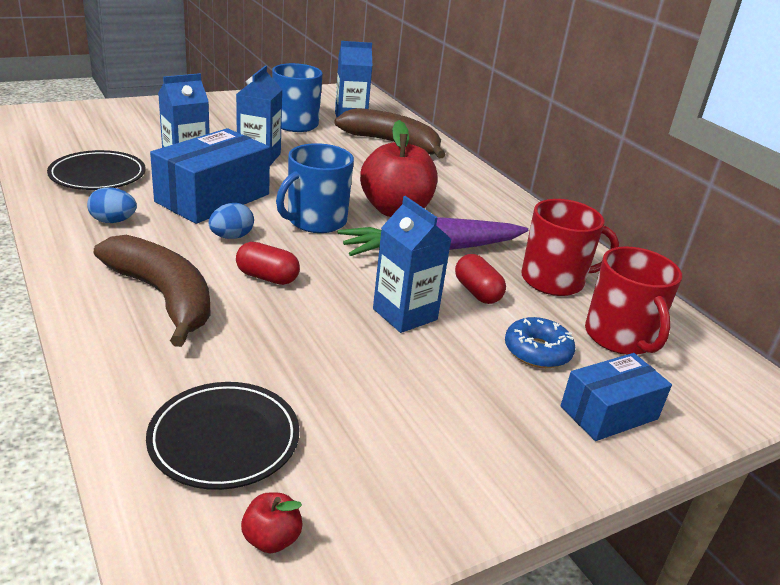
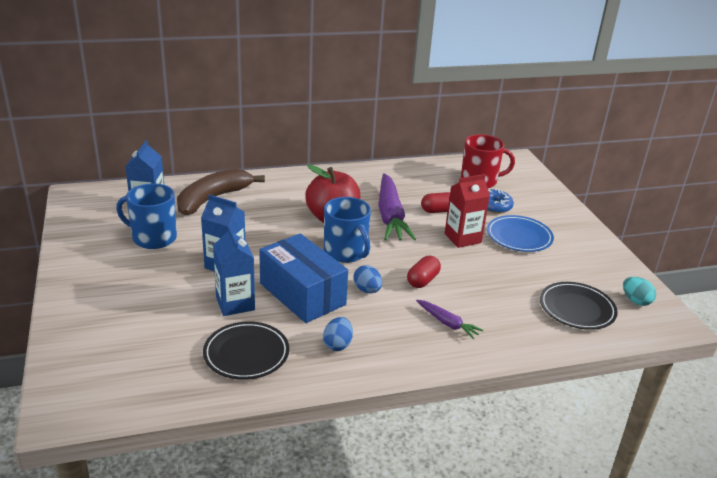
camera: 75 degrees left, 0 degrees up
(163, 297) = (447, 323): brown banana -> purple carrot
(271, 539) = (635, 301): red apple -> turquoise egg
(405, 314) = (462, 238): blue carton -> red carton
(446, 377) = (519, 237): none -> blue plate
(554, 280) = (425, 184): red mug -> none
(609, 413) = (539, 201): blue box -> none

